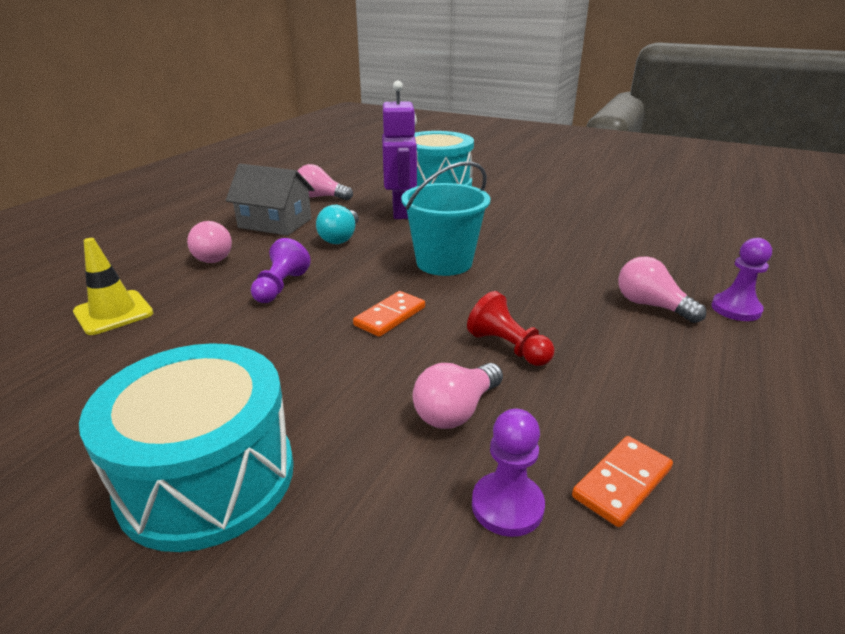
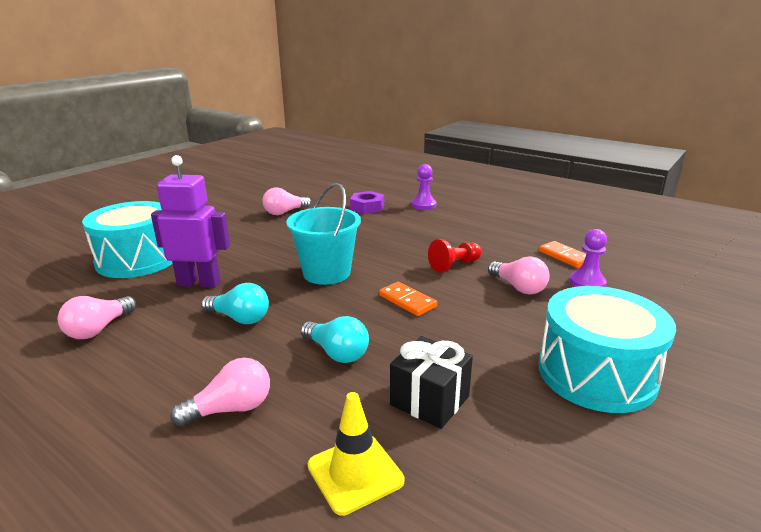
camera: 80 degrees left, 5 degrees down
(192, 341) = (429, 400): none -> black gift
(275, 223) = (159, 362): grey house -> none
(280, 287) = (337, 353): purple pawn -> turquoise light bulb
(651, 305) = (414, 222): pink light bulb -> pink light bulb (285, 212)
(671, 265) = (367, 207): none -> purple nut

